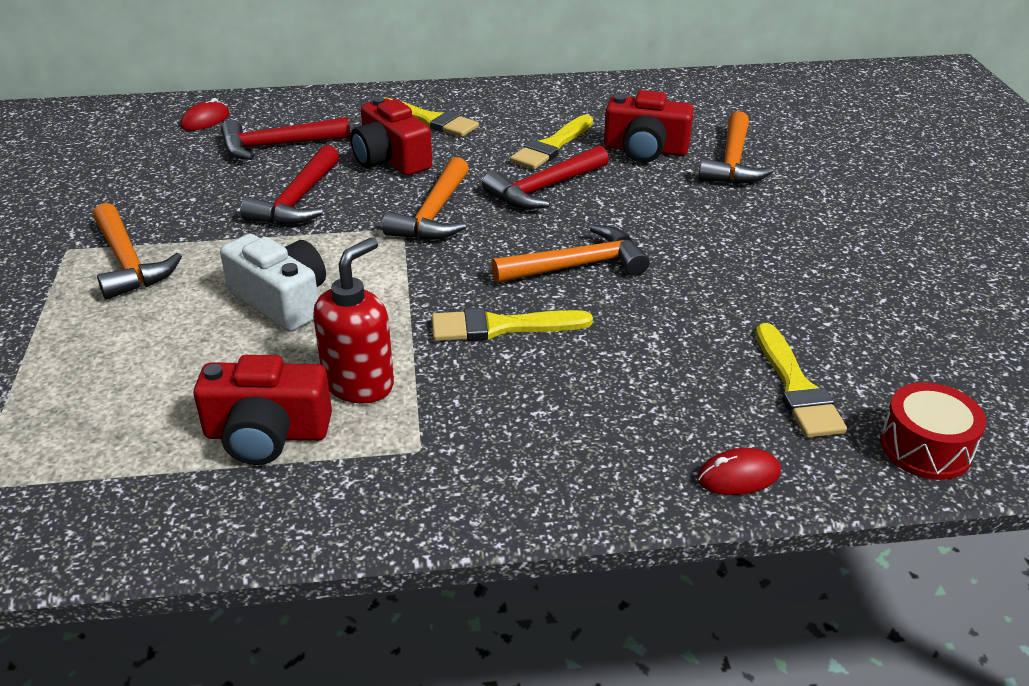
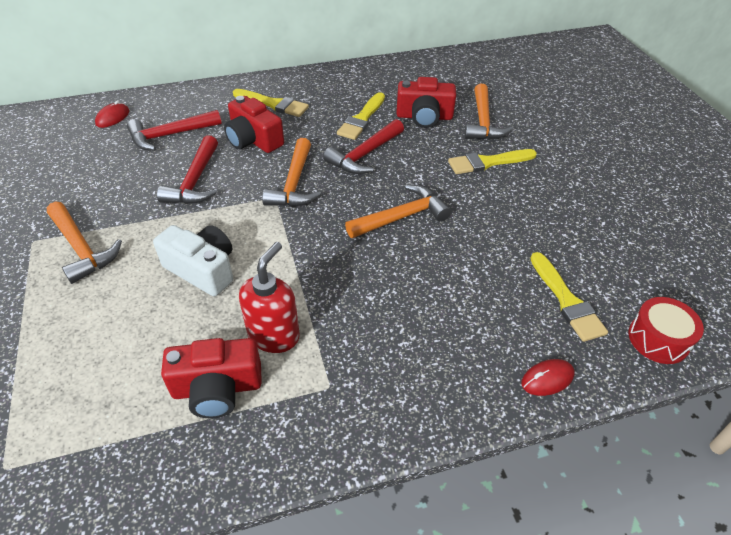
camera: 10 degrees left, 10 degrees up
(501, 327) = (362, 274): yellow brush -> yellow brush (487, 162)

